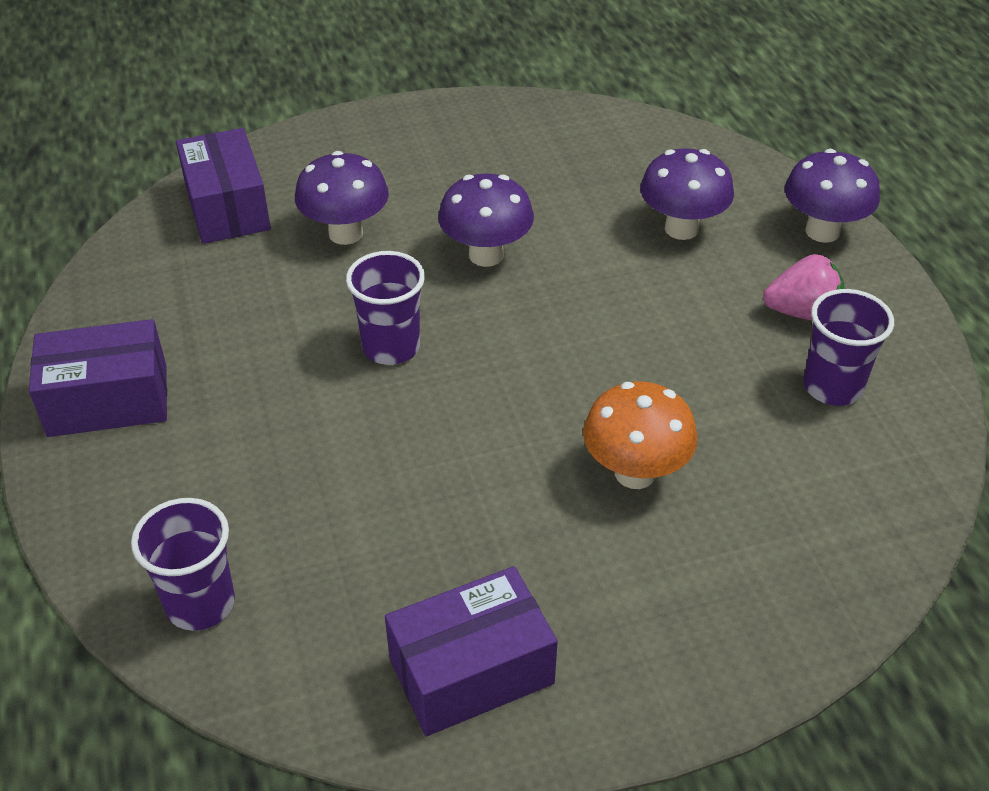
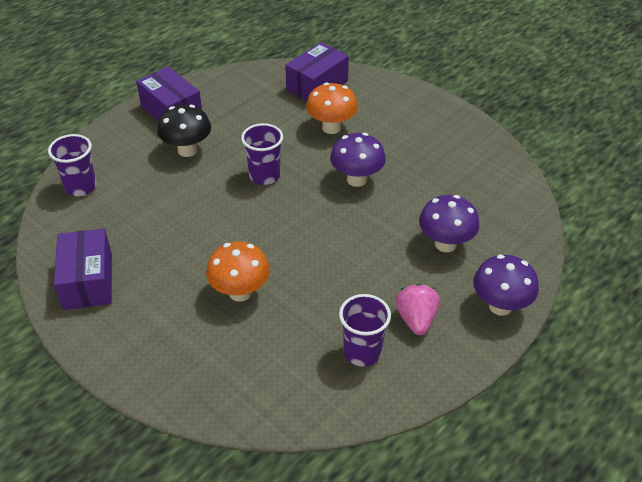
camera: 60 degrees right, 0 degrees up
(238, 417) = (187, 150): none -> black mushroom
(346, 233) = (331, 128): purple mushroom -> orange mushroom
(471, 671) = (88, 281): purple box -> purple box turned 45 degrees clockwise
(802, 312) = (416, 319): pink strawberry -> pink strawberry turned 150 degrees counterclockwise

